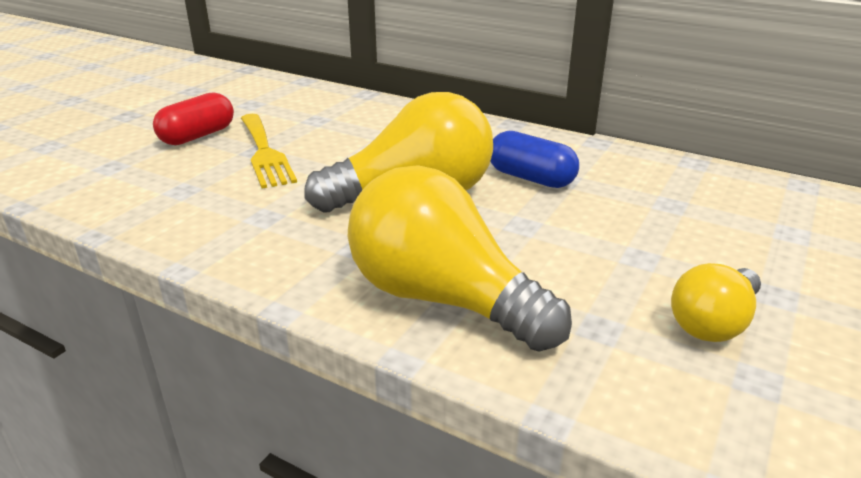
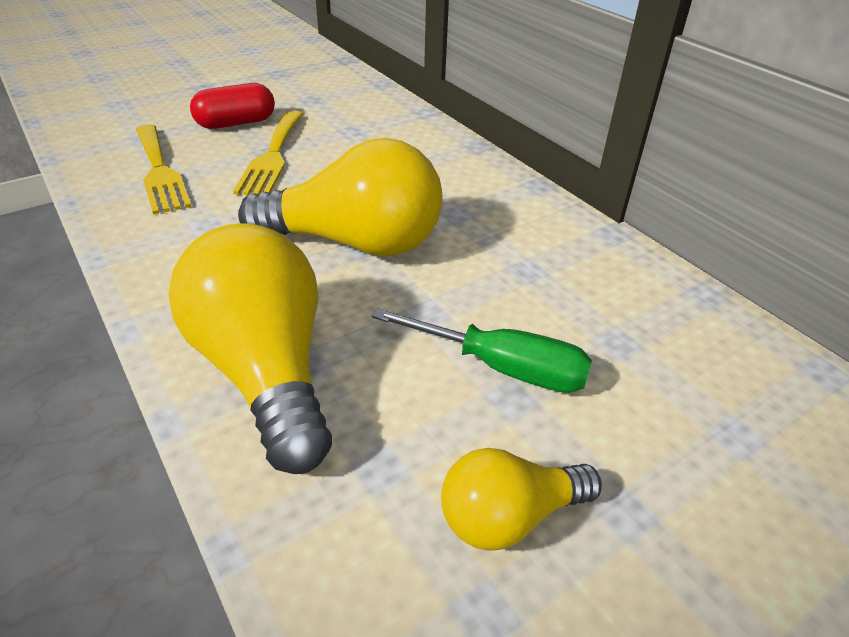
camera: 25 degrees right, 10 degrees up
(164, 188) = (159, 171): none -> yellow fork
(530, 178) = (491, 258): blue capsule -> none
(613, 242) = (502, 367): none -> green screwdriver

